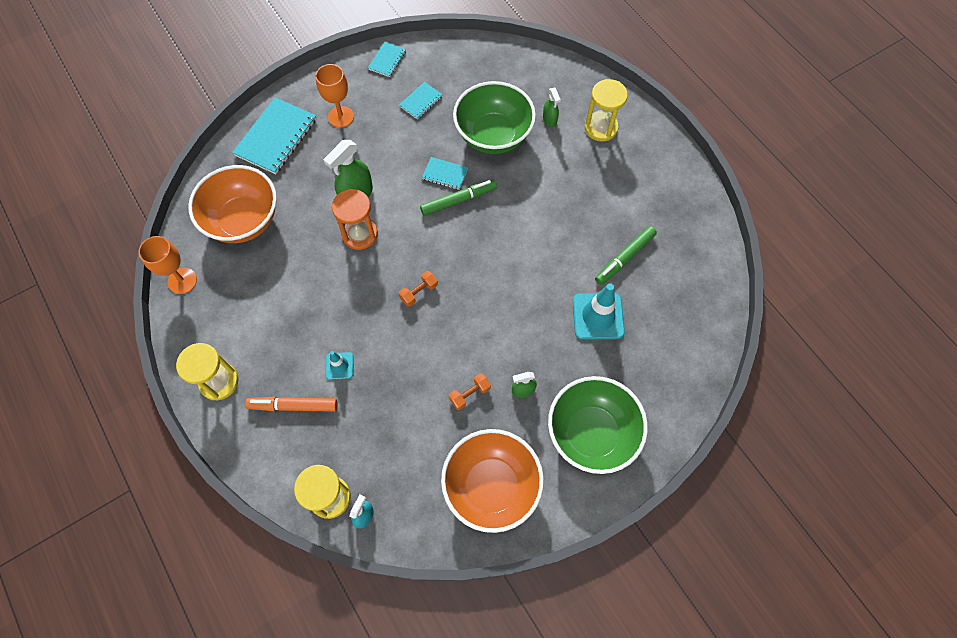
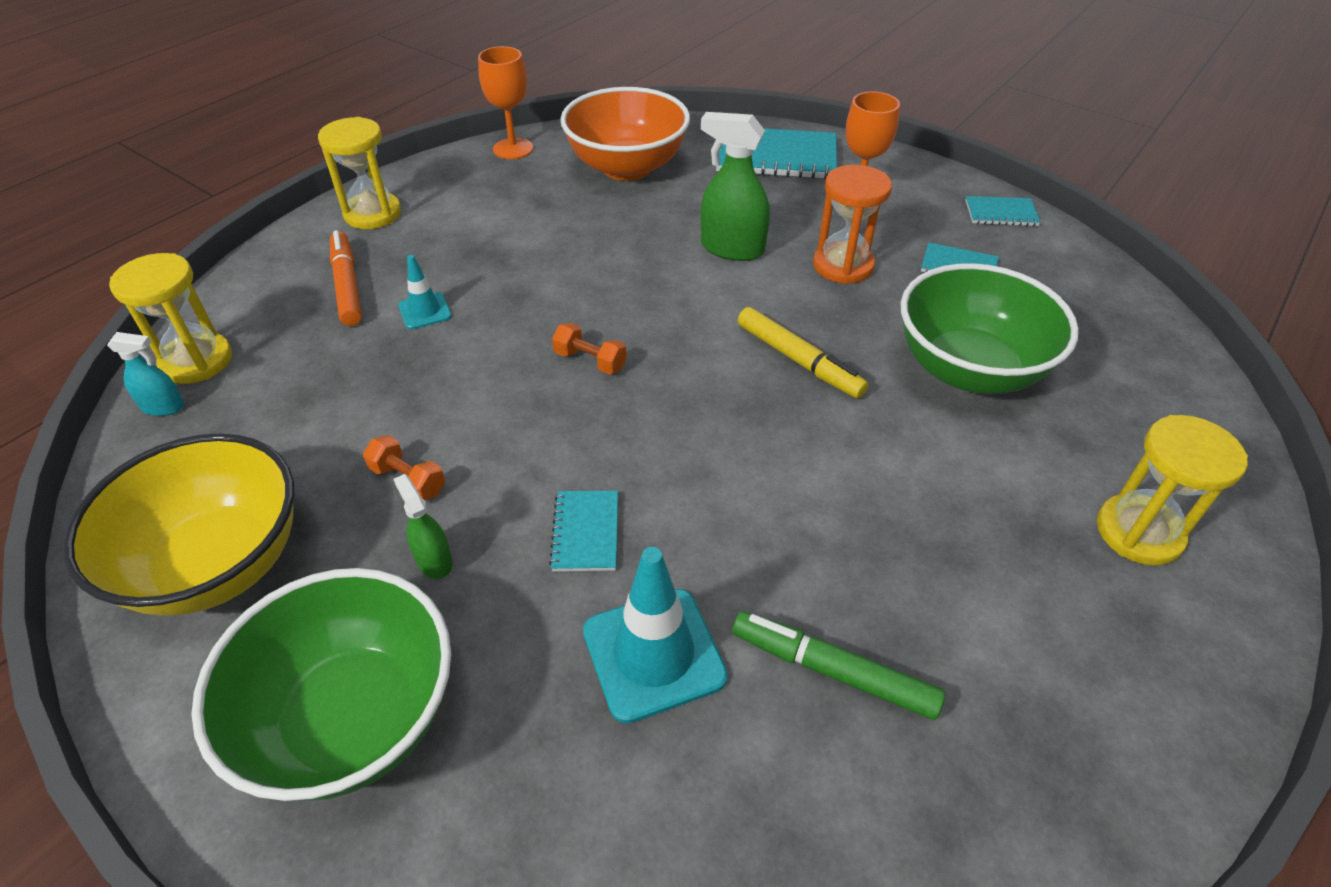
camera: 70 degrees right, 20 degrees down
(360, 234) = (664, 270): orange hourglass -> orange hourglass (843, 266)
(445, 174) = (839, 330): turquoise notebook -> turquoise notebook (586, 532)
(458, 200) = (799, 360): green marker -> yellow marker
(491, 486) = (218, 564): orange bowl -> yellow bowl
(549, 119) = (1078, 440): green spray bottle -> none

